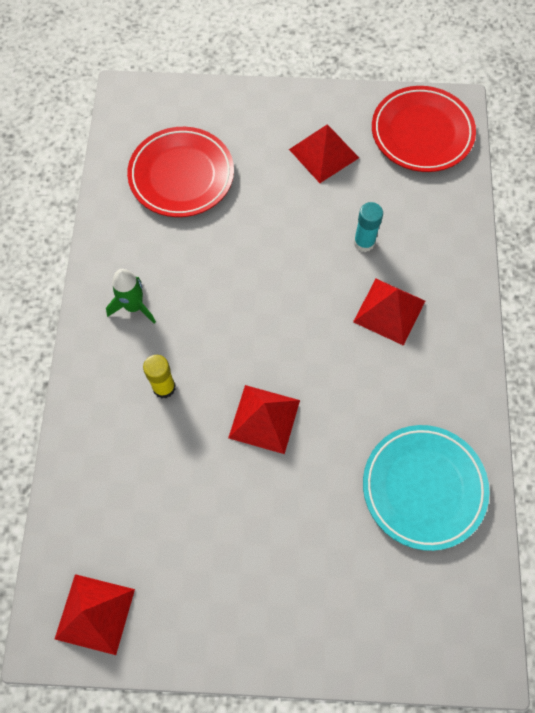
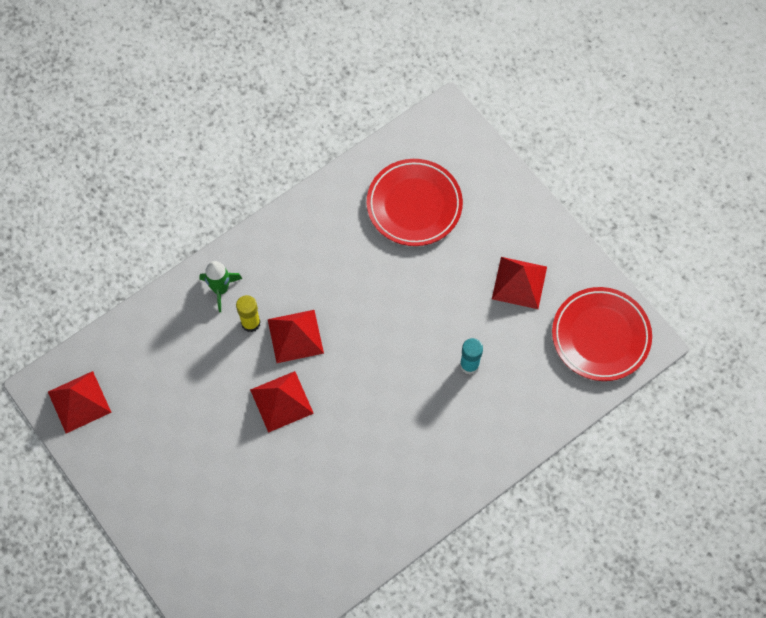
camera: 50 degrees right, 0 degrees up
(134, 306) = (290, 258): green rocket -> green rocket (220, 289)
(389, 311) = (429, 421): red pyramid -> red pyramid (295, 336)
(423, 488) = (318, 537): turquoise plate -> none

